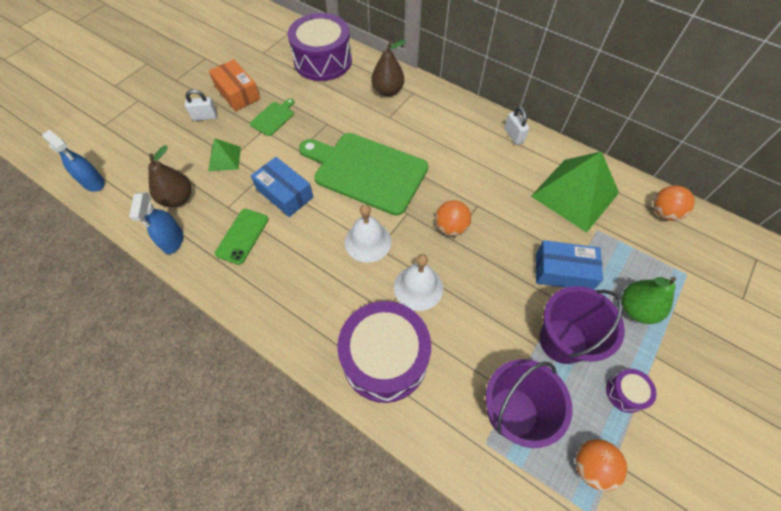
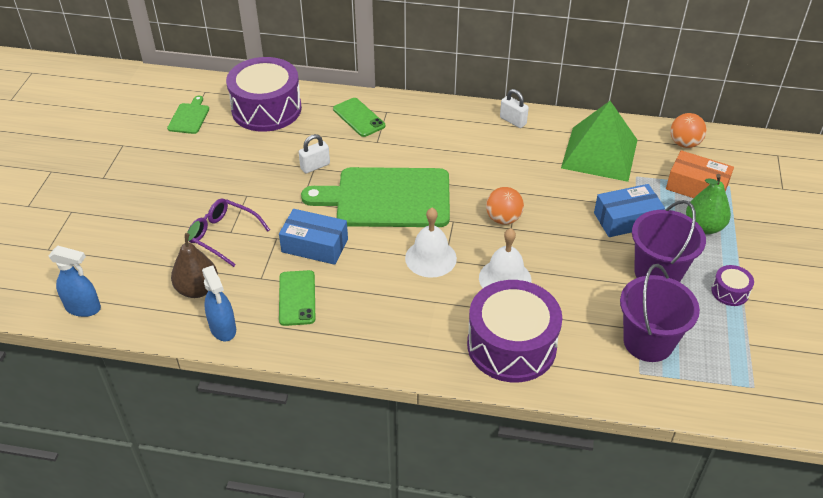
camera: 25 degrees left, 15 degrees down
(205, 117) = (169, 203): white padlock -> white padlock (315, 166)
(224, 158) = (223, 235): green pyramid -> purple glasses
(237, 93) = (190, 168): orange box -> orange box (696, 187)
(273, 117) = (250, 180): green cutting board -> green cutting board (189, 117)
(388, 91) = (359, 117): brown pear -> green phone
(591, 466) = (733, 354): orange ball -> none

